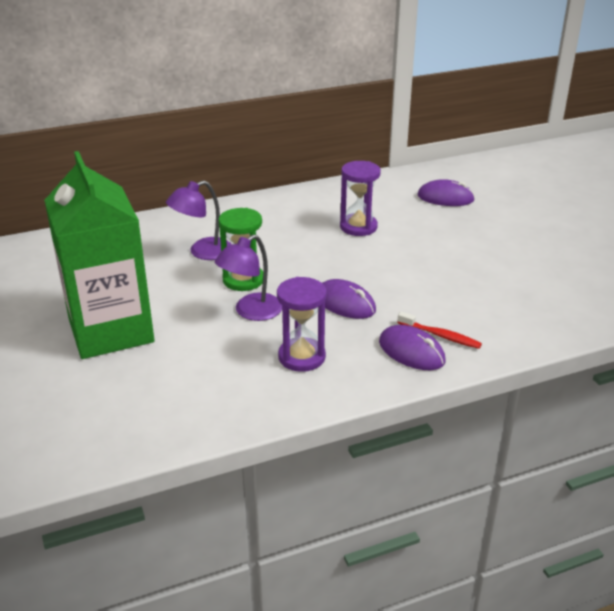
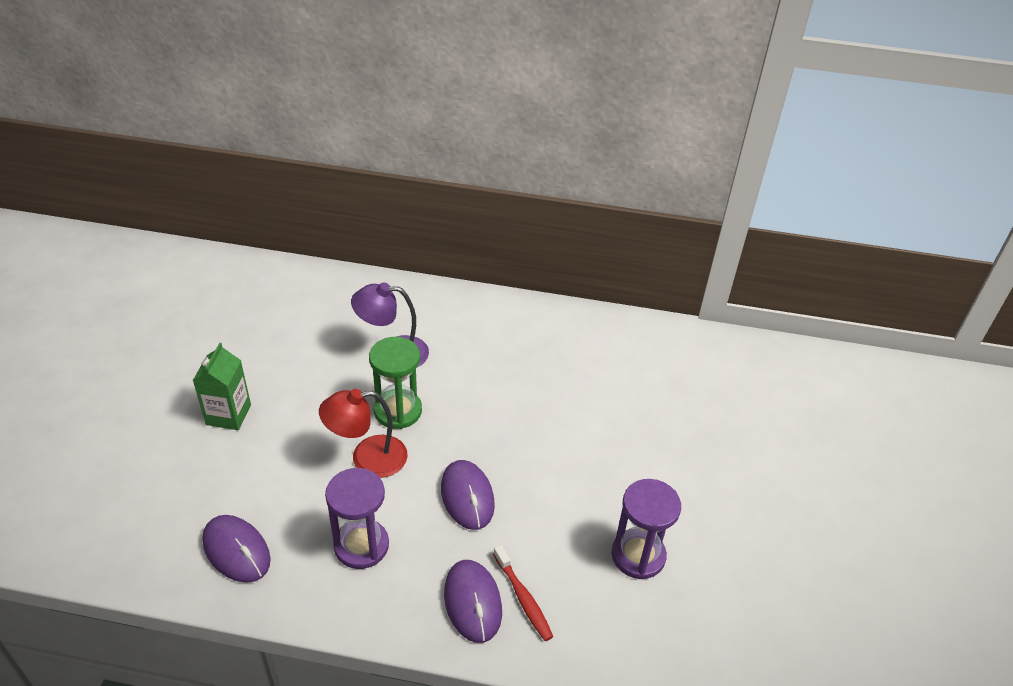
camera: 30 degrees right, 10 degrees up
(111, 331) = (228, 415): green carton -> green carton, size x0.45
(251, 312) = (367, 458): purple lamp -> red lamp
(358, 227) = (579, 394): purple hourglass -> purple hourglass (638, 555)
(445, 198) = (720, 396): purple mouse -> purple mouse (236, 550)

